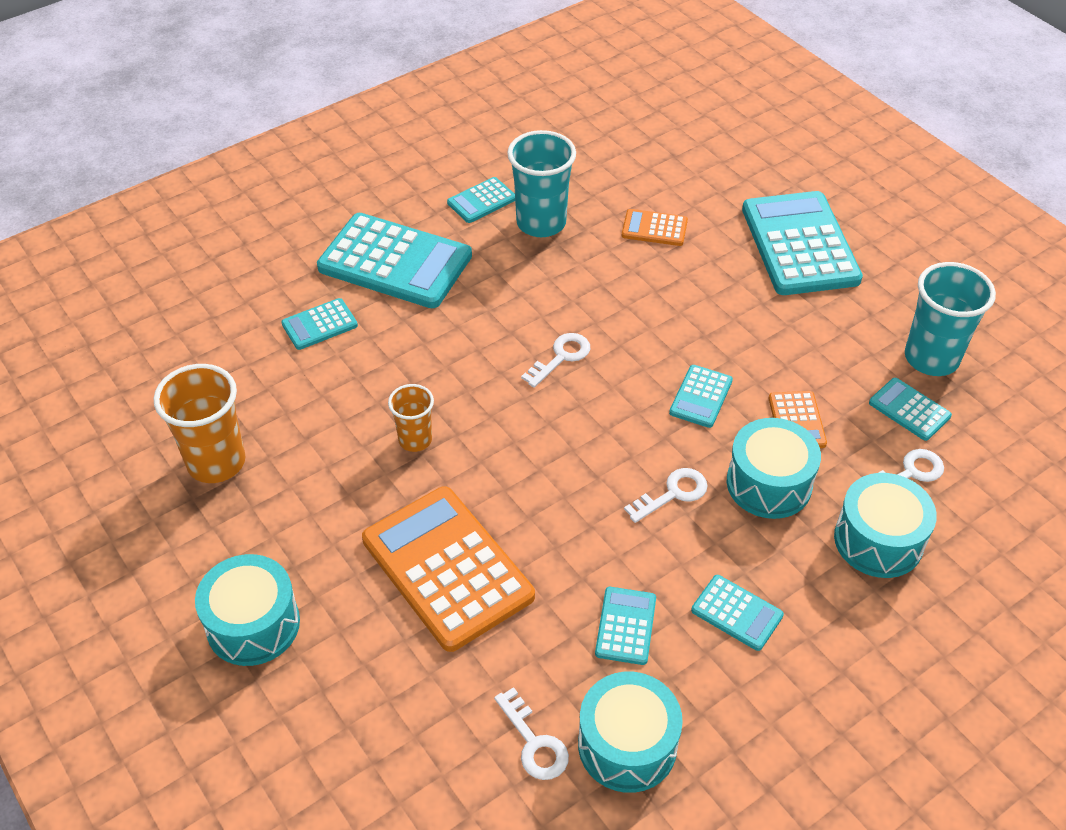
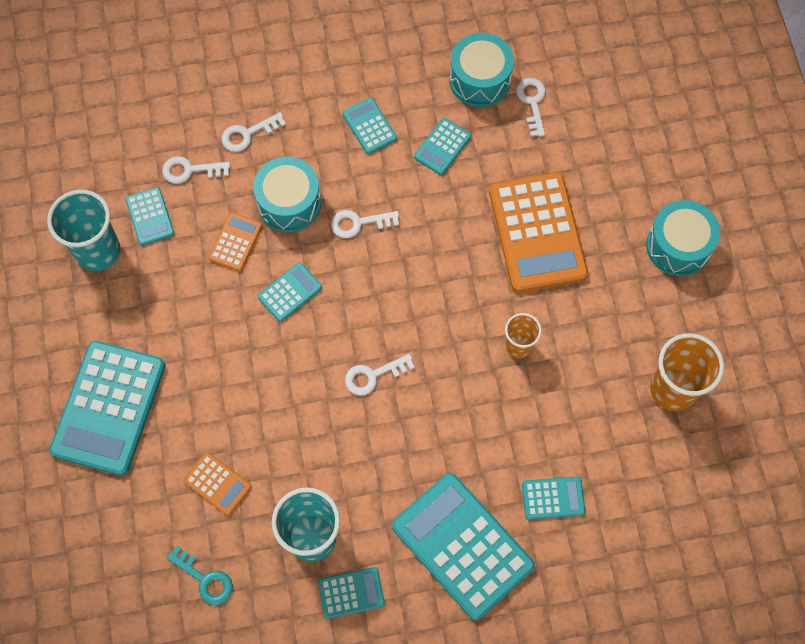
camera: 155 degrees left, 20 degrees up
(616, 169) = (205, 579): none -> turquoise key
(878, 540) = (248, 134): turquoise drum -> white key

